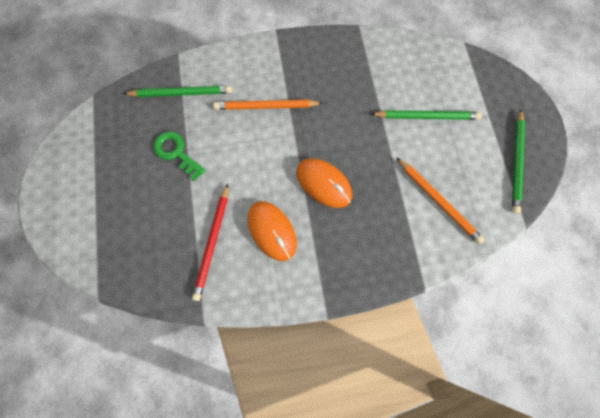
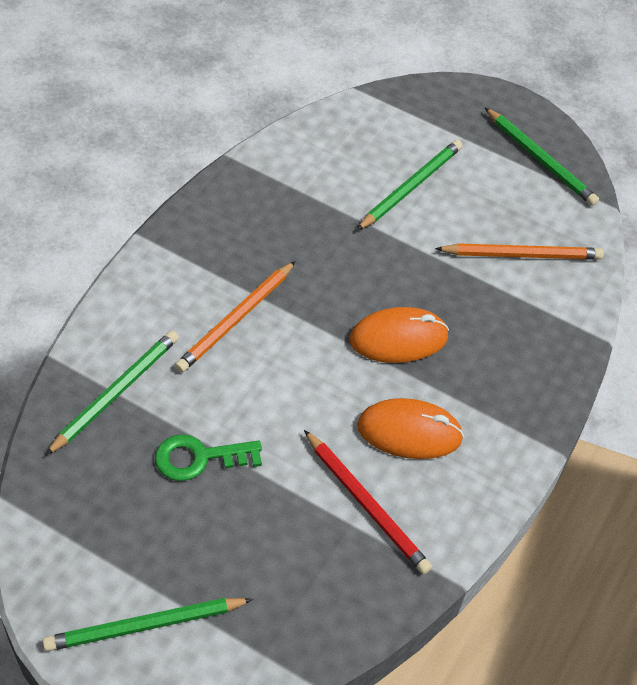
camera: 55 degrees left, 20 degrees down
(73, 200) = (145, 626): none -> green pencil

